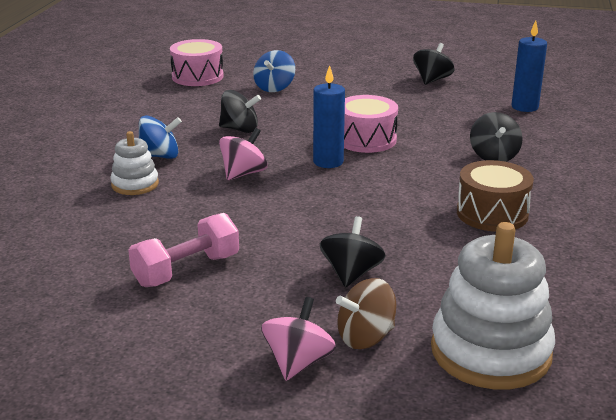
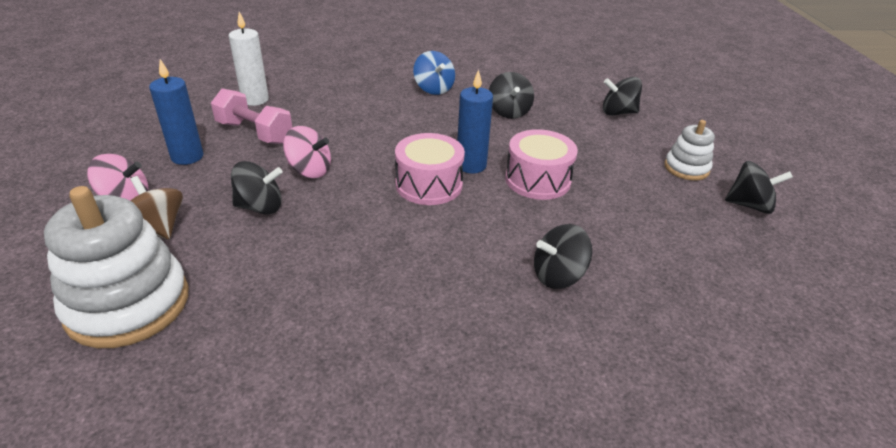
camera: 70 degrees right, 10 degrees up
(94, 266) = (255, 100): none -> white candle
(135, 184) = (380, 89): white stacking toy -> white stacking toy (686, 168)
(197, 76) = (604, 74): pink drum -> pink drum (429, 185)
(243, 173) = (422, 128): pink spinning top -> pink spinning top (309, 170)
(274, 88) = (618, 112): blue spinning top -> black spinning top
(492, 213) = (406, 285): brown drum -> none
(524, 107) = (742, 294): blue candle -> blue candle (187, 157)

